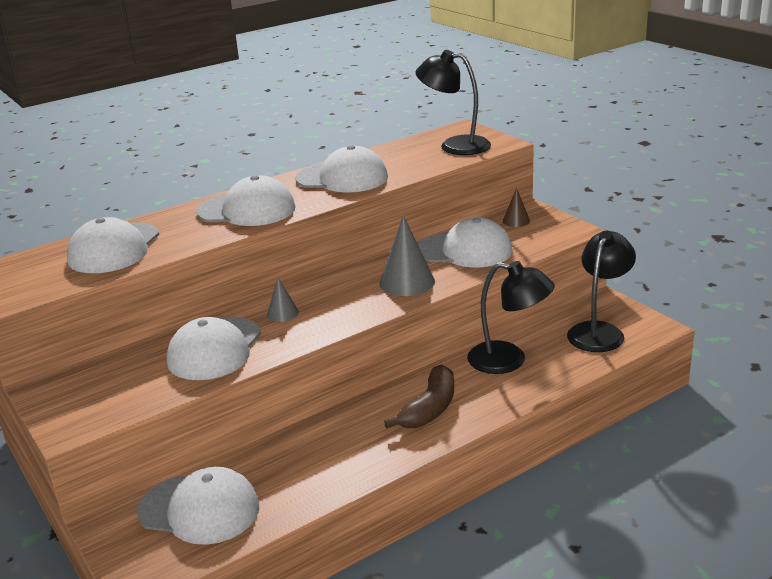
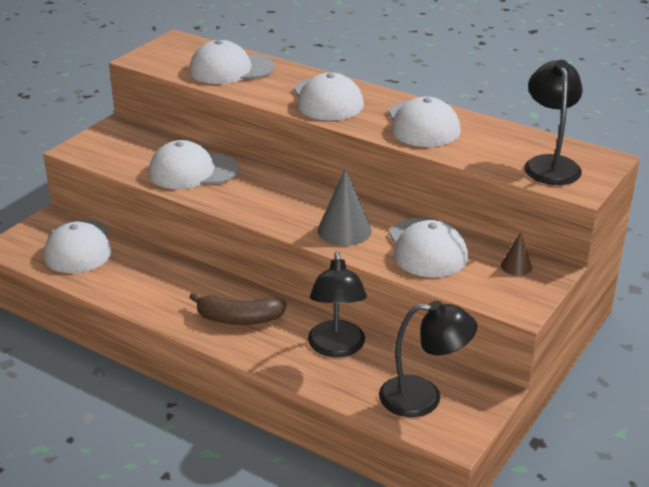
camera: 65 degrees right, 5 degrees up
(282, 313) = (259, 184): grey cone -> none

